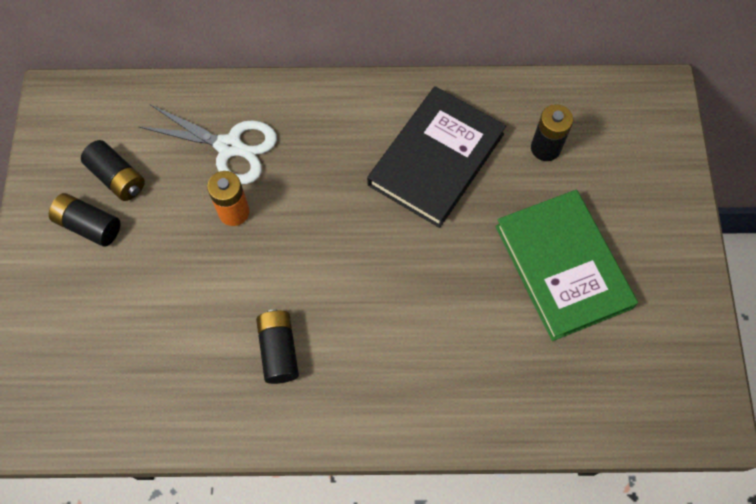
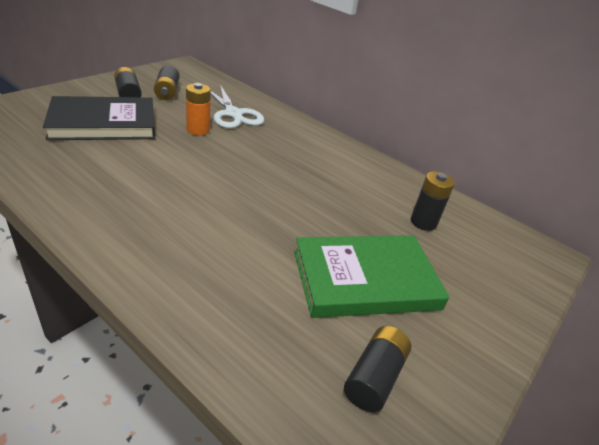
camera: 35 degrees right, 30 degrees down
(279, 350) = (126, 182): black battery -> black battery (374, 377)
(436, 159) = (340, 182): black book -> black book (103, 123)
(562, 266) = (365, 279): green book -> green book turned 60 degrees clockwise

